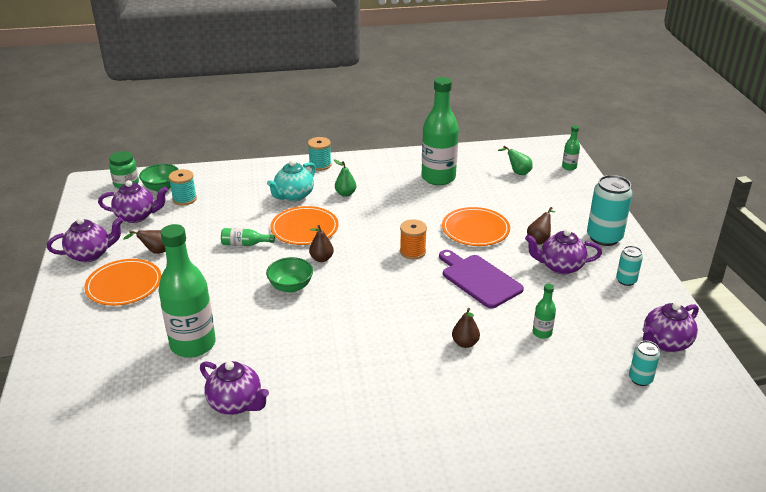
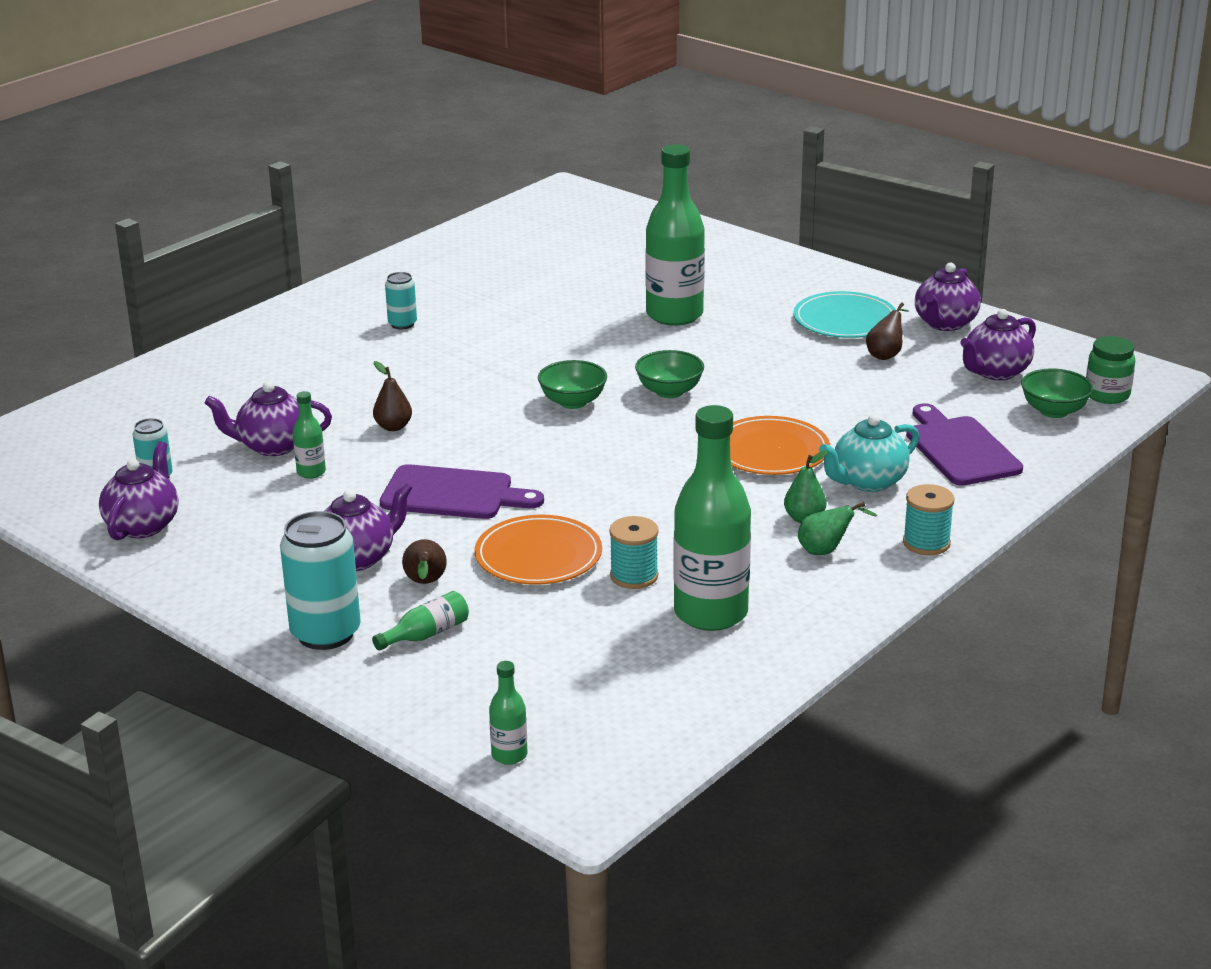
camera: 140 degrees right, 5 degrees down
(124, 285) = (845, 320): orange plate -> turquoise plate
(184, 199) = (992, 413): turquoise spool -> turquoise spool (634, 576)
(231, 191) = (960, 449): none -> purple cutting board
(236, 403) = (557, 302): purple teapot -> purple teapot (272, 446)
(245, 244) = (805, 404): green bottle -> green bottle (426, 634)
(293, 196) = (868, 482): turquoise teapot -> turquoise teapot turned 120 degrees counterclockwise
(321, 259) = (685, 430): brown pear -> none
(347, 307) = (573, 402): none -> green bowl
(412, 252) = (584, 487): orange spool -> none
(517, 172) = (592, 692): green pear -> green pear (826, 551)
(626, 280) = (244, 581): turquoise can -> turquoise can (402, 324)

